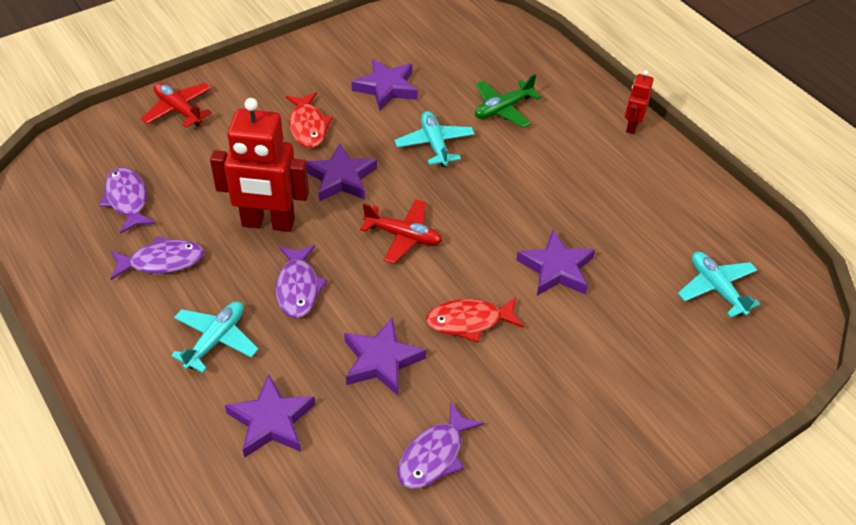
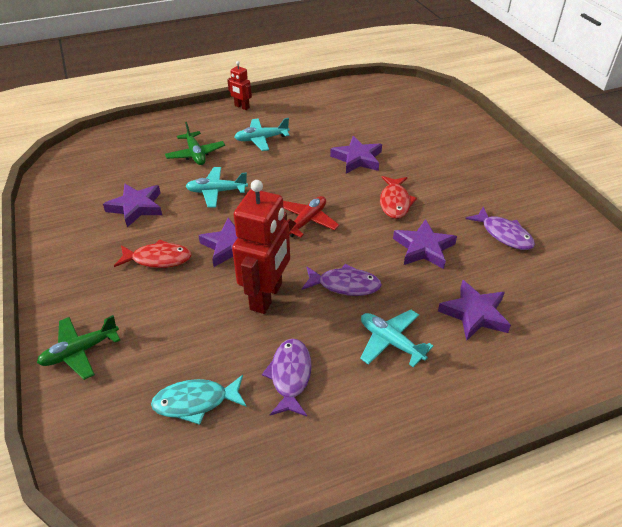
camera: 75 degrees left, 5 degrees down
(127, 200) = (195, 402): purple fish -> turquoise fish
(178, 110) = (80, 351): red plane -> green plane
(716, 288) = (387, 107): turquoise plane -> turquoise plane (261, 139)

